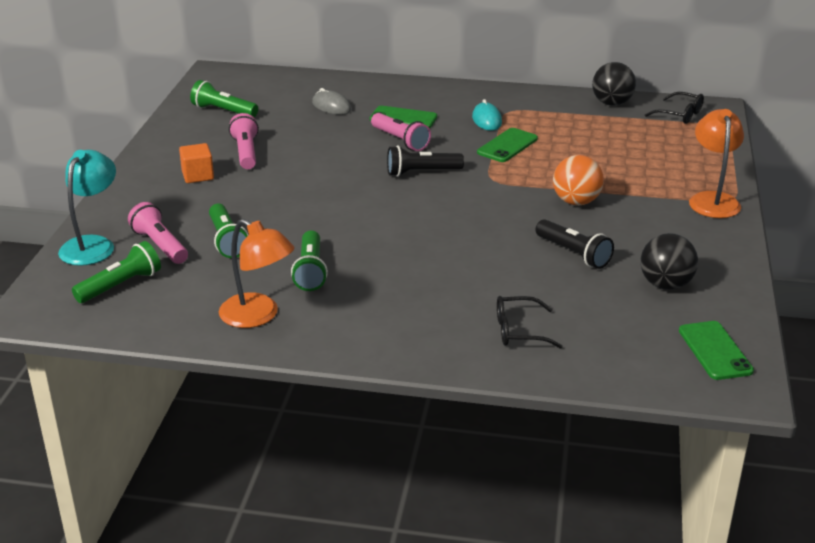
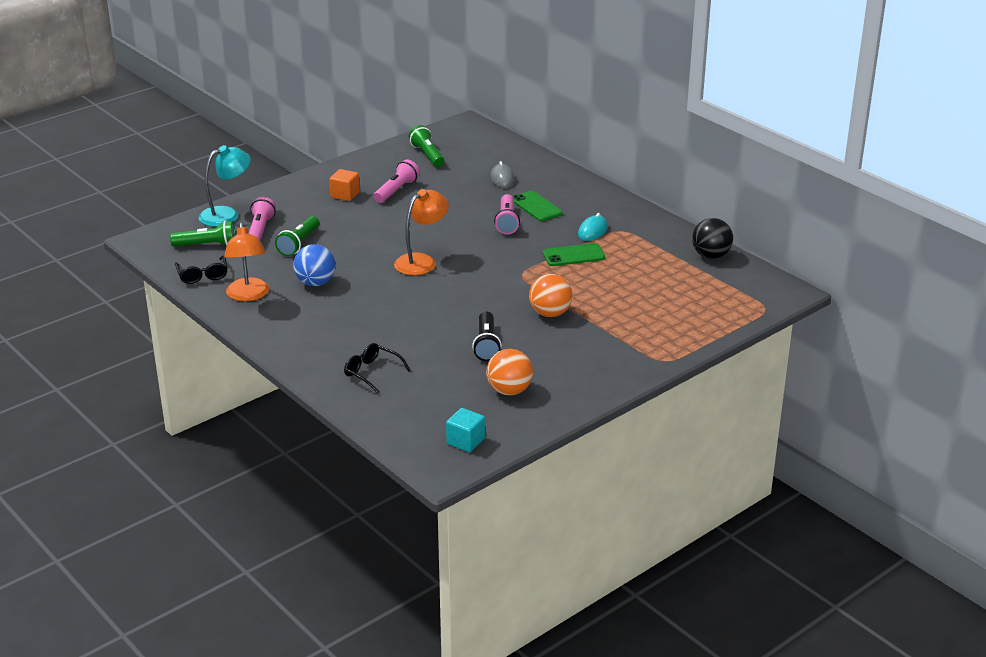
camera: 40 degrees right, 0 degrees up
(310, 271) = (315, 283): green flashlight -> blue ball
(422, 172) = (483, 250): black flashlight -> none
(665, 285) = (509, 391): black ball -> orange ball
(680, 115) = (748, 286): black glasses -> black glasses (202, 275)
(712, 200) = (649, 355): orange lamp -> orange lamp (421, 261)
(715, 351) = (465, 441): green phone -> turquoise cube

